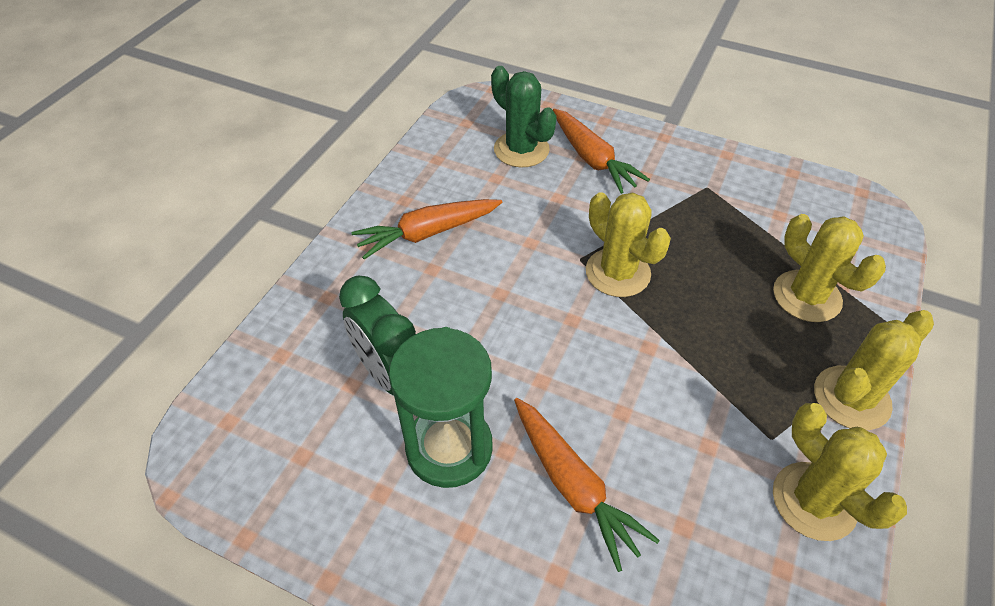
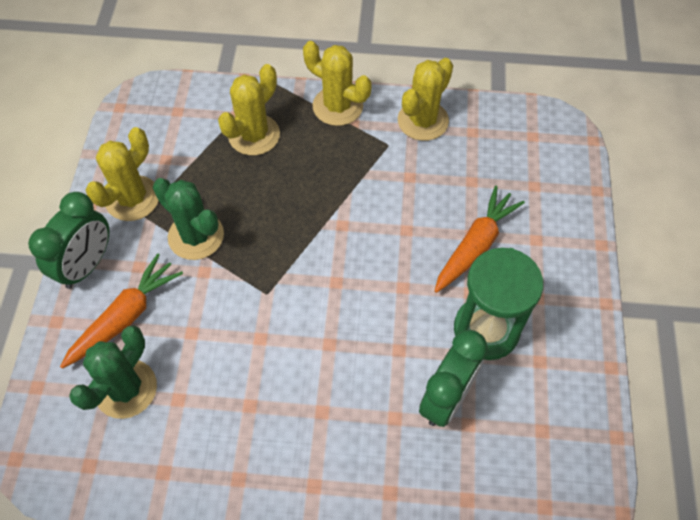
camera: 110 degrees left, 10 degrees up
(428, 233) = (278, 434): orange carrot -> none
(617, 273) = (273, 261): yellow cactus -> yellow cactus (132, 198)
(657, 144) = (87, 265): none -> green clock
(669, 220) = (196, 236): none -> green cactus

